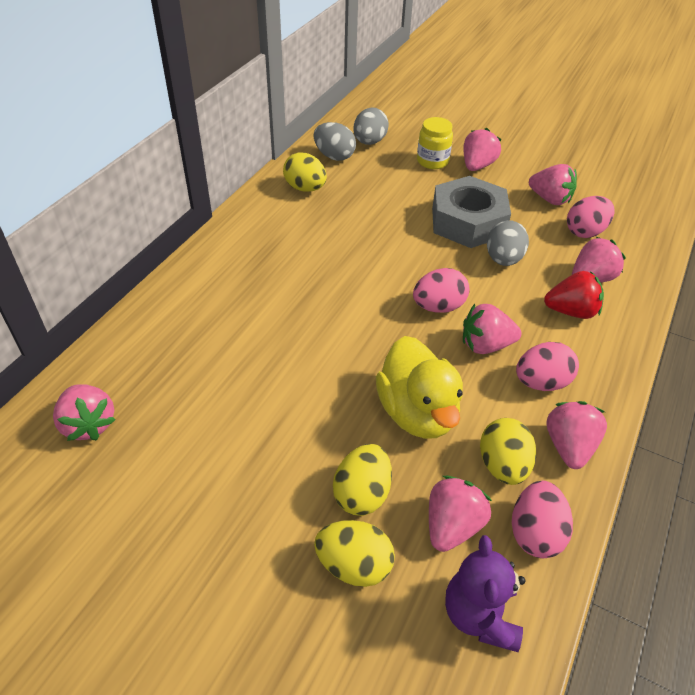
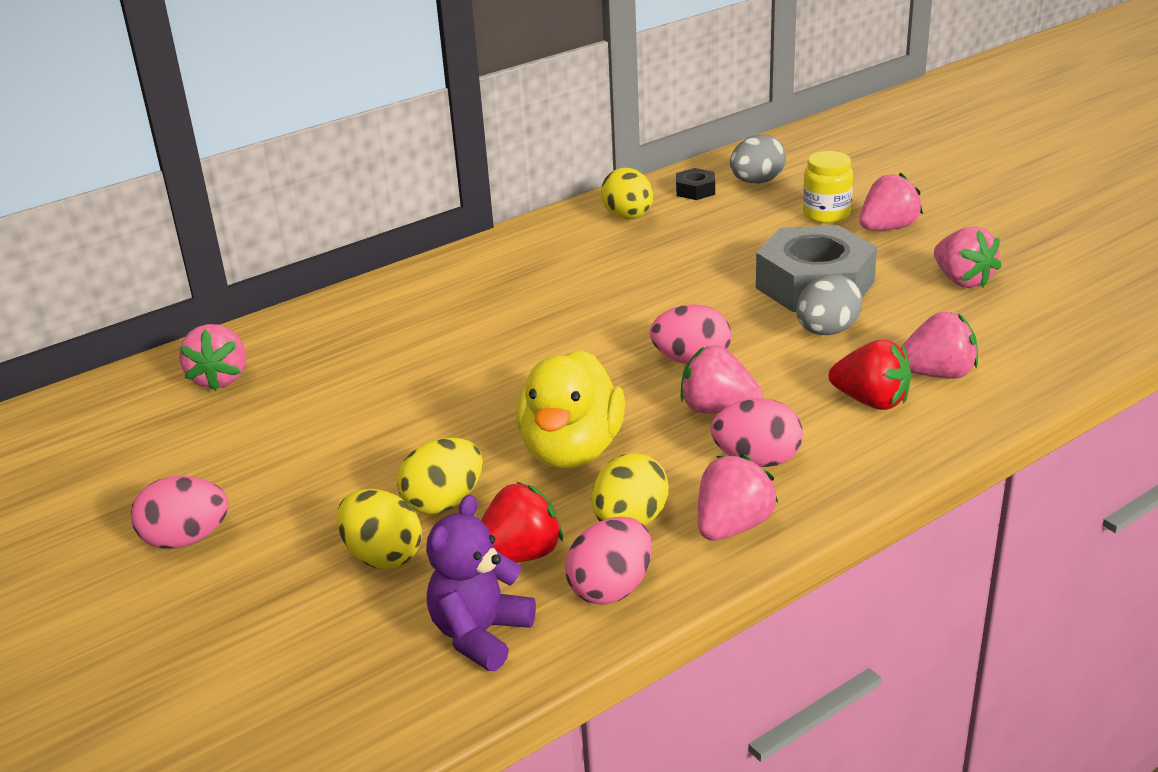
camera: 30 degrees right, 15 degrees down
(334, 156) = (695, 190): grey egg -> black nut
(452, 525) = (519, 555): pink strawberry -> red strawberry
(585, 232) = (981, 324): pink egg -> pink egg (186, 539)

